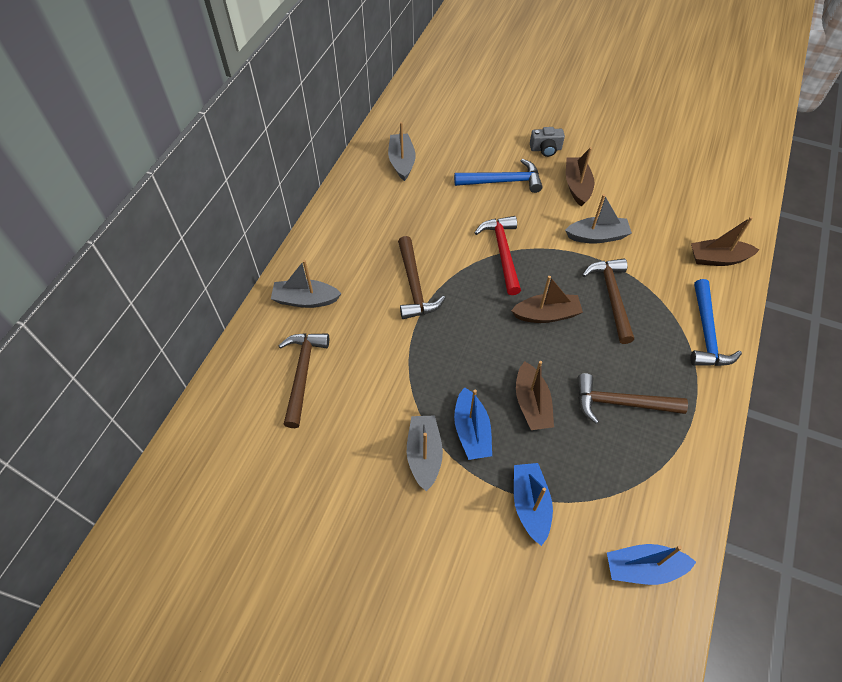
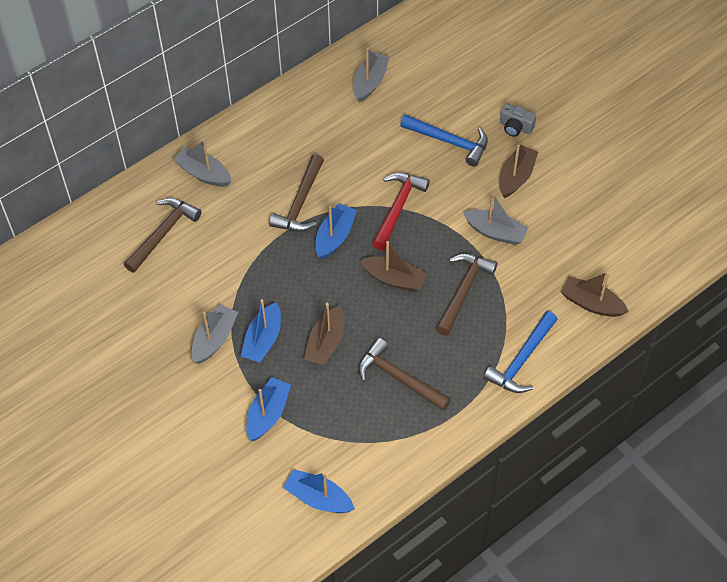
camera: 30 degrees right, 0 degrees up
(467, 301) = (335, 236): none -> blue boat

